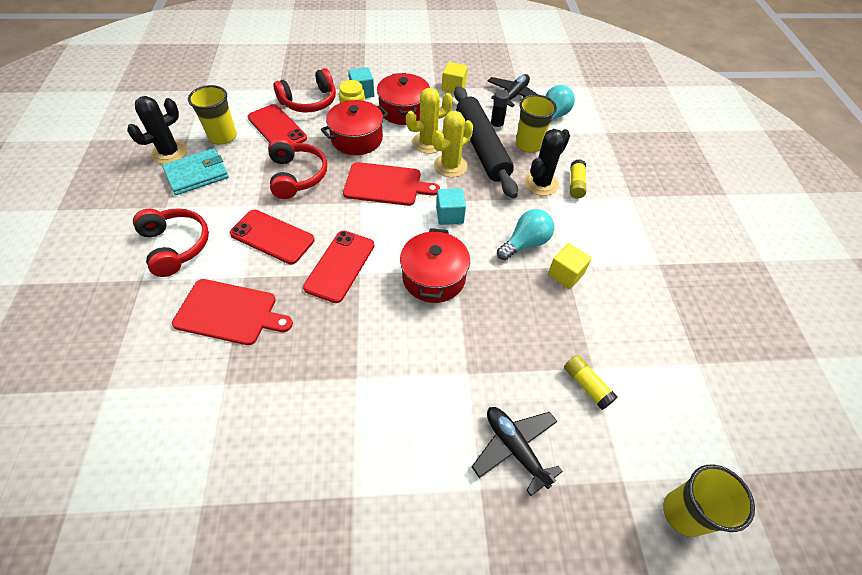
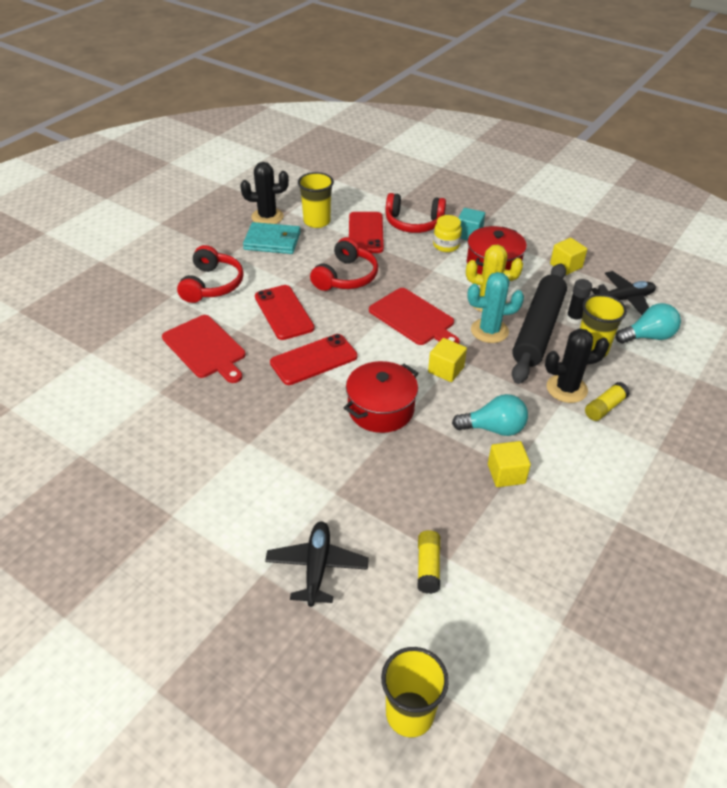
camera: 40 degrees right, 10 degrees down
(357, 139) = (425, 270): red pot -> none
(449, 215) = (446, 370): turquoise cube -> yellow cube
(450, 166) = (489, 331): yellow cactus -> turquoise cactus

